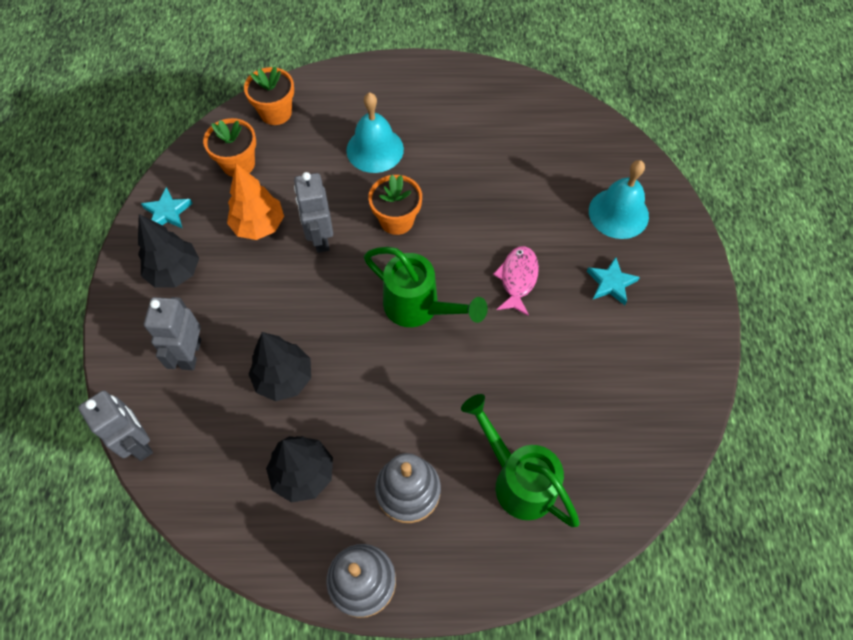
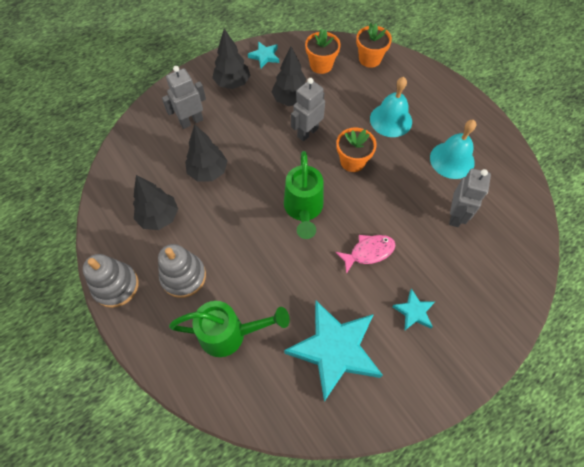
camera: 55 degrees right, 0 degrees up
(139, 442) = (128, 133): grey robot -> grey robot (455, 216)
(259, 226) = (291, 99): orange tree -> black tree
(517, 479) = (230, 334): green watering can -> green watering can turned 75 degrees clockwise
(603, 383) = (335, 350): none -> turquoise star
(618, 213) = (473, 285): turquoise bell -> turquoise bell (452, 160)

